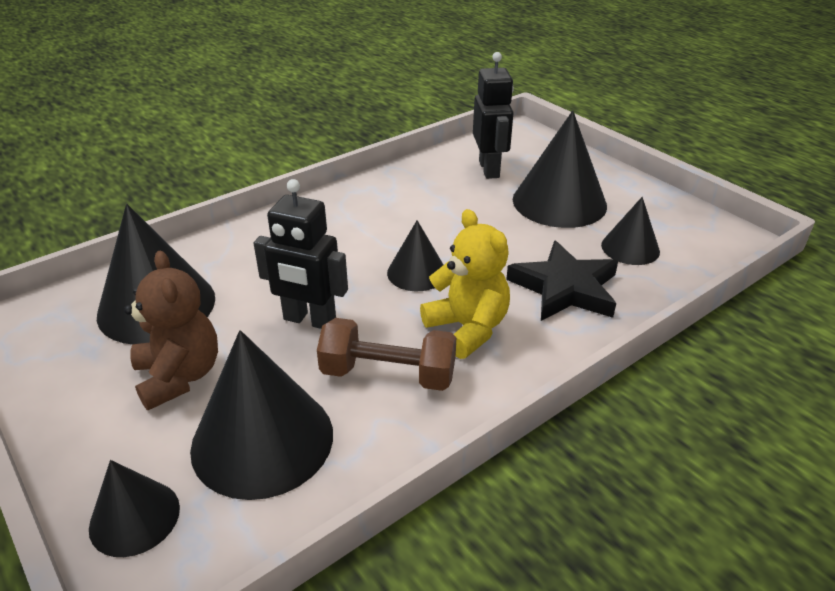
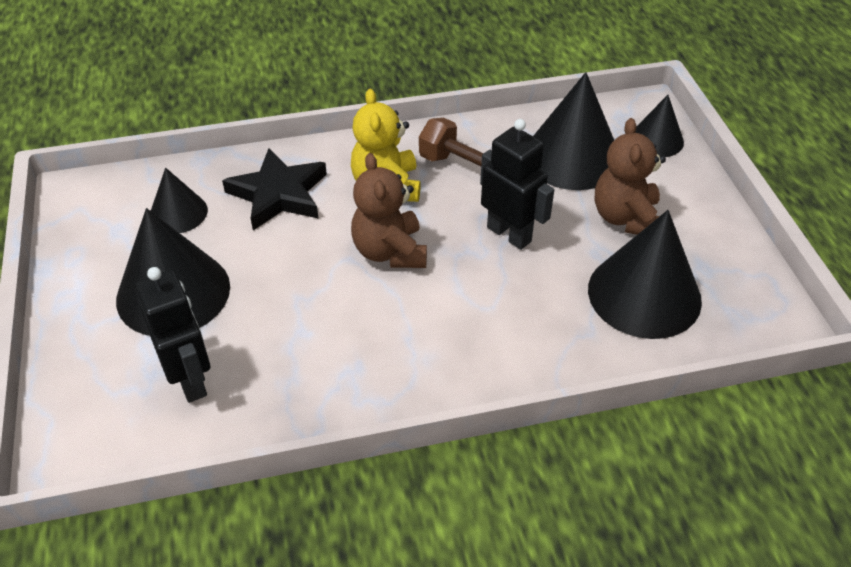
camera: 155 degrees left, 10 degrees up
(417, 272) = (390, 252): black cone -> brown teddy bear
(489, 169) = (191, 380): black robot -> black robot turned 135 degrees clockwise

